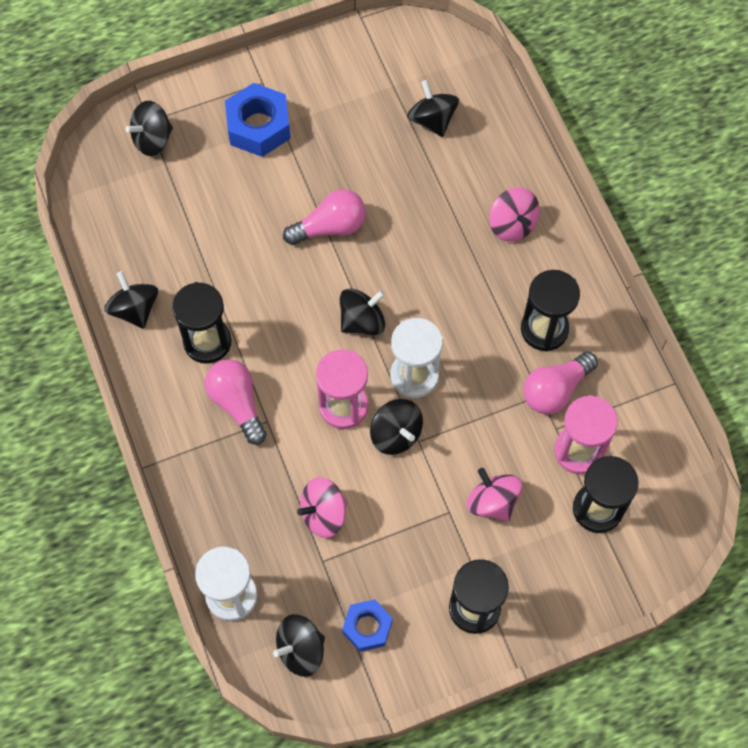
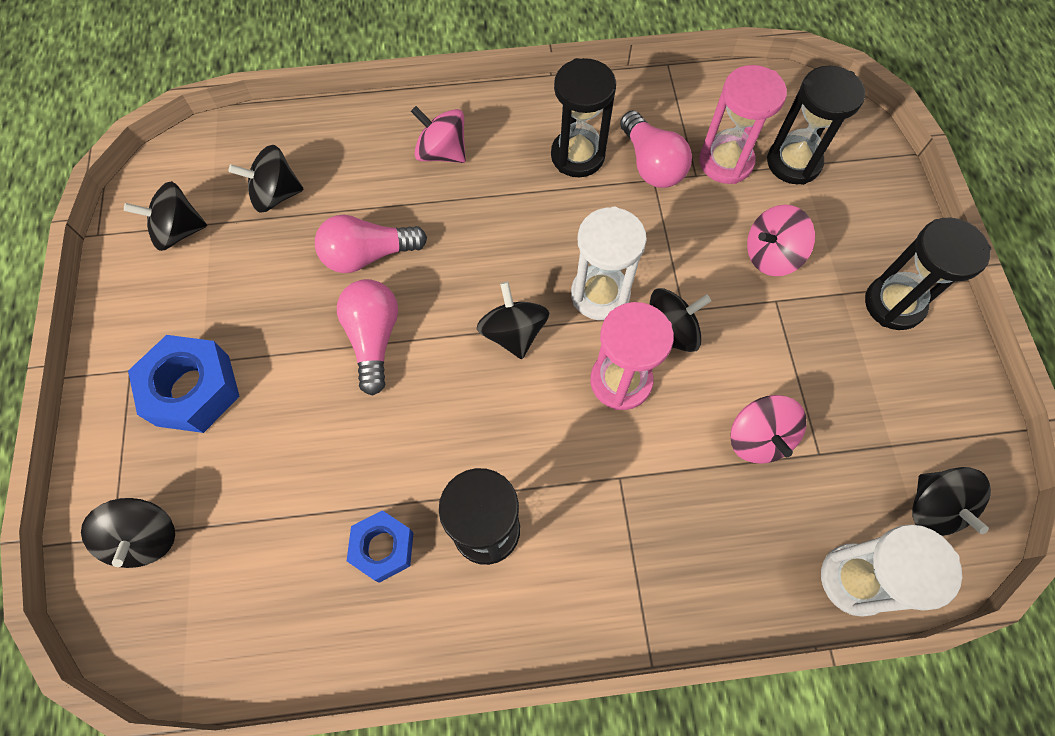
camera: 75 degrees left, 0 degrees up
(135, 309) = (405, 624): black spinning top -> black spinning top (179, 231)
(237, 404) = (587, 510): pink light bulb -> pink light bulb (368, 255)
(367, 627) = (909, 422): blue nut -> blue nut (383, 548)
(512, 225) = (442, 152): pink spinning top -> pink spinning top turned 135 degrees counterclockwise

